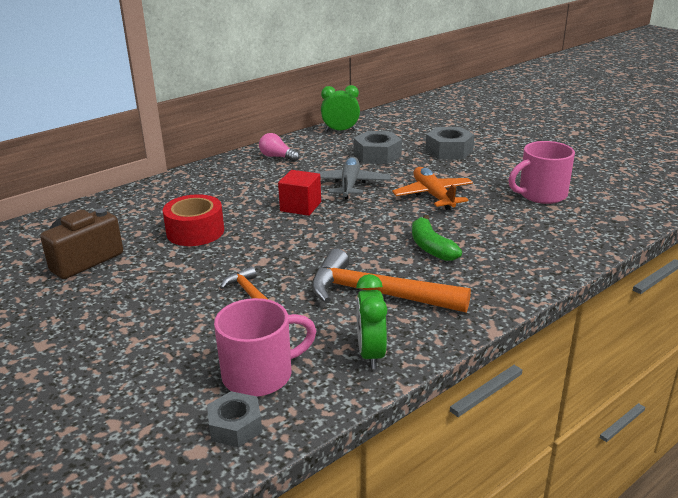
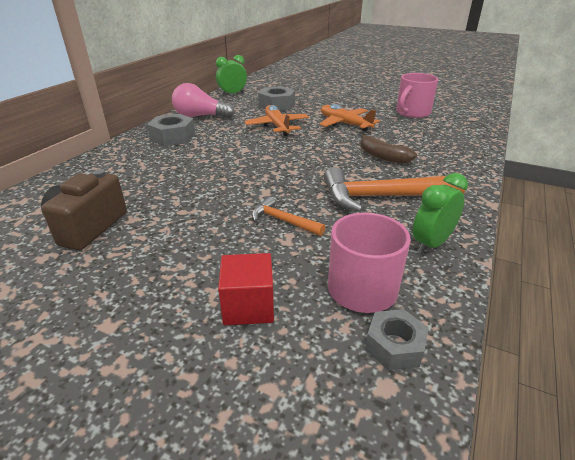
camera: 25 degrees left, 5 degrees up
(195, 231) = (182, 181): red tape -> none
(277, 157) = (200, 116): pink light bulb -> pink light bulb, size x1.63
(300, 206) = (255, 147): red cube -> red cube (248, 306)
(349, 185) = (277, 126): grey plane -> orange plane
(371, 354) = (431, 244): green clock -> green clock turned 75 degrees clockwise
(431, 247) = (382, 157): green banana -> brown banana
(449, 151) = (323, 96): grey nut -> grey nut (173, 137)

